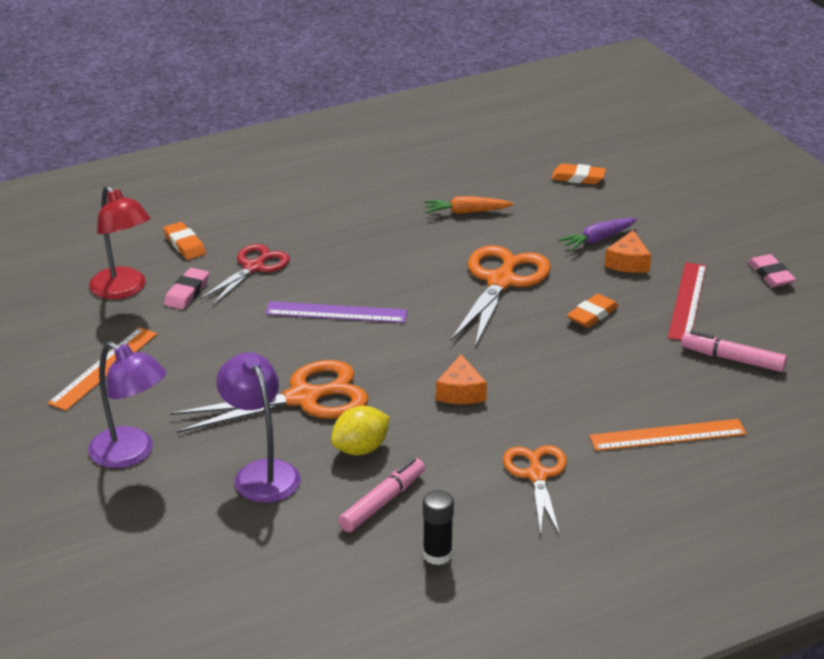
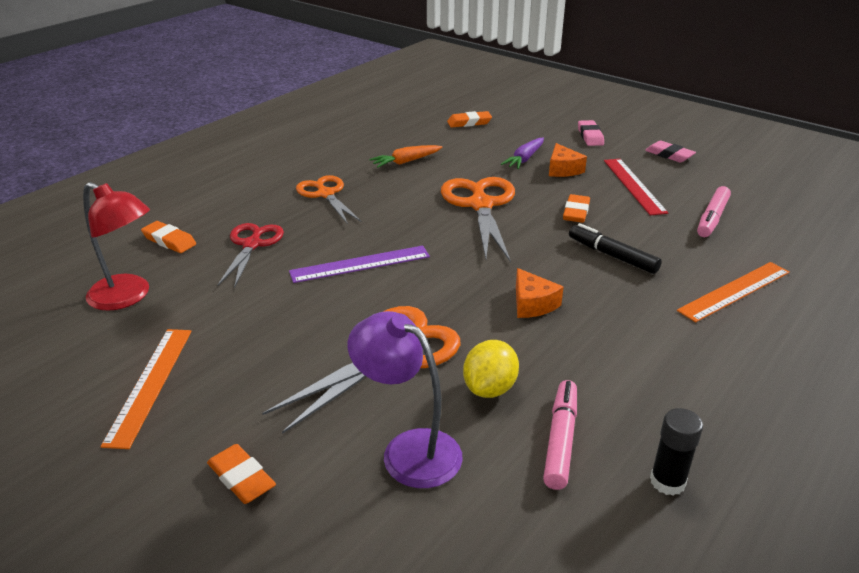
camera: 25 degrees left, 0 degrees up
(131, 454) = (241, 478): purple lamp -> orange eraser
(187, 292) = (199, 283): pink eraser -> pink eraser (590, 136)
(537, 475) = (672, 361): orange scissors -> orange scissors (325, 194)
(582, 369) = (612, 256): none -> black marker
(732, 359) = (712, 218): pink marker -> pink marker turned 60 degrees counterclockwise

